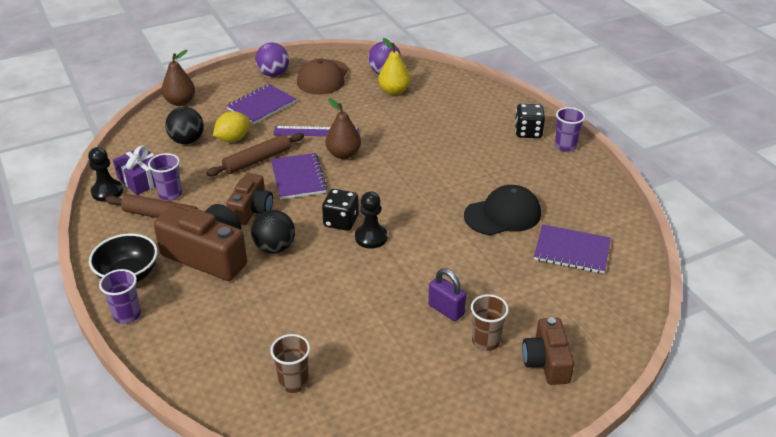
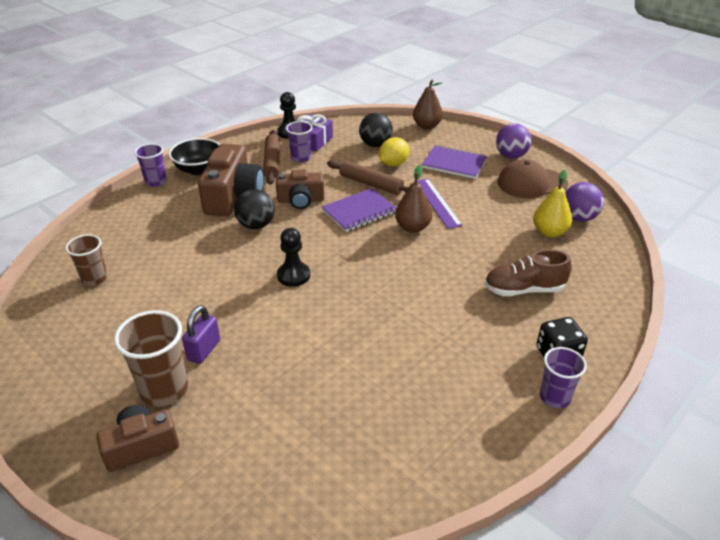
camera: 70 degrees right, 0 degrees up
(233, 139) = (393, 164): yellow lemon -> yellow lemon turned 75 degrees counterclockwise
(341, 221) = (308, 251): black dice -> none
(455, 124) = (524, 289): none -> brown shoe
(486, 341) = (164, 389): brown cup -> brown cup, size x1.56
(503, 214) = (377, 363): black cap -> none
(572, 251) = (338, 439): purple notebook -> none

